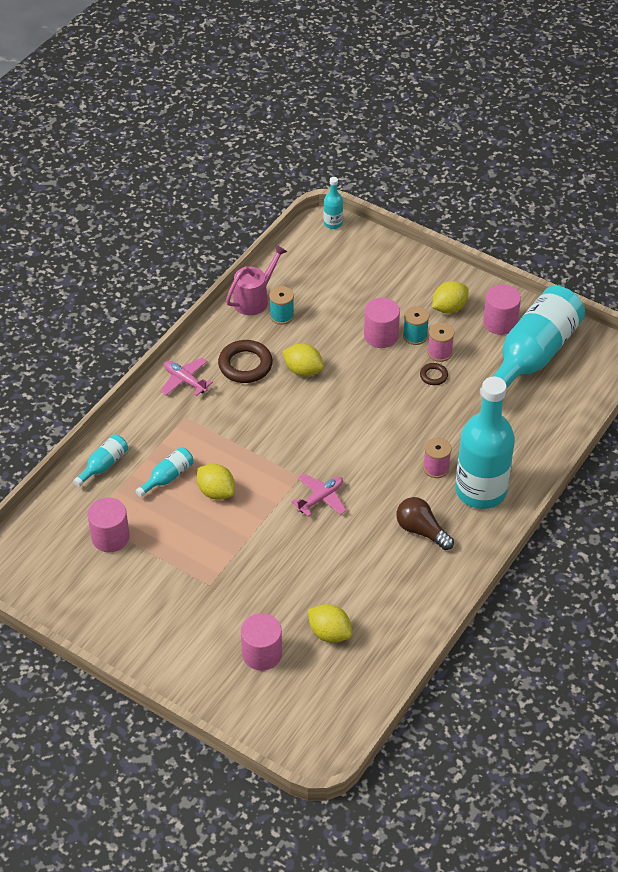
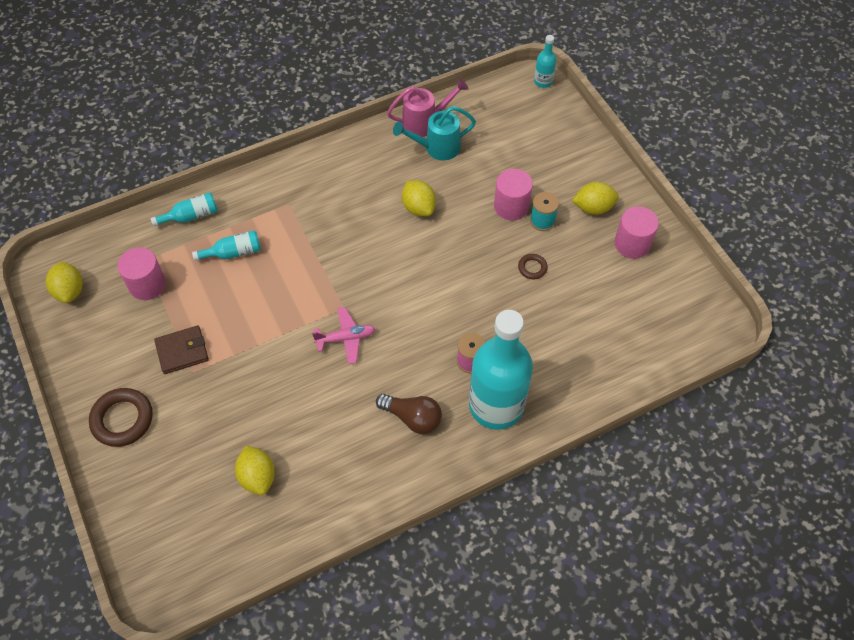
camera: 30 degrees right, 10 degrees up
(185, 381) = (312, 170): pink plane -> none
(187, 573) = (182, 351): none -> brown wallet
(216, 492) = (262, 286): yellow lemon -> yellow lemon (70, 291)
(245, 365) = (373, 179): brown ring -> brown ring (122, 419)
(262, 654) = (186, 464): pink cylinder -> none
(281, 316) = (437, 148): turquoise spool -> turquoise watering can
(421, 531) = (412, 418): brown light bulb -> brown light bulb turned 135 degrees clockwise
(439, 352) = (554, 247): pink spool -> none
(532, 356) = (640, 292): turquoise bottle -> none

